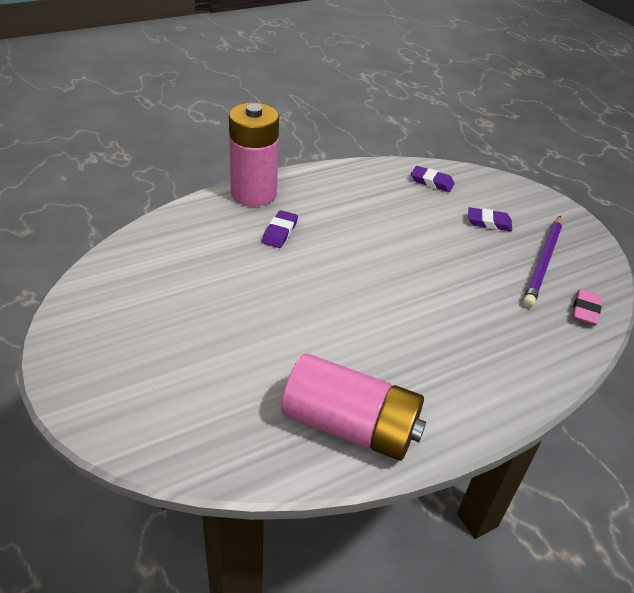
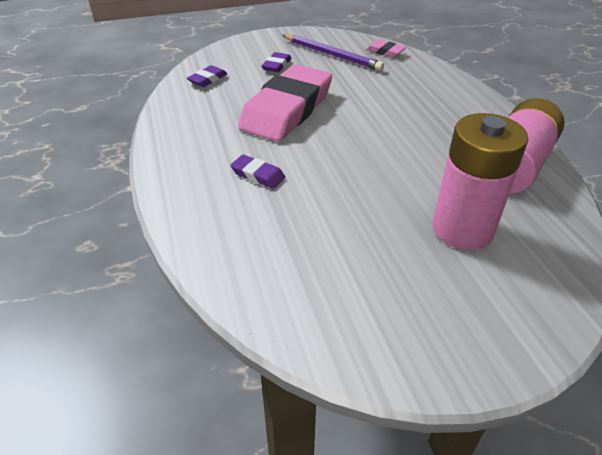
camera: 75 degrees left, 0 degrees up
(254, 193) = (178, 186): pink battery -> pink battery (462, 229)
(397, 239) = (287, 110): none -> pink eraser

